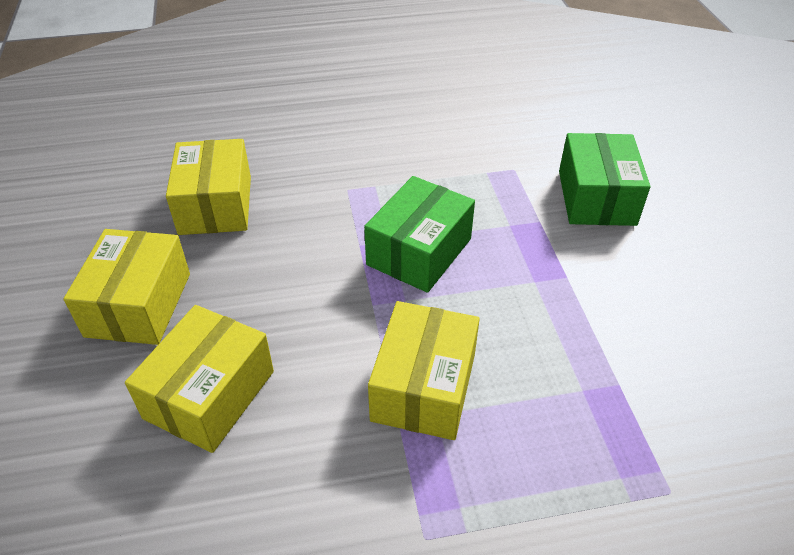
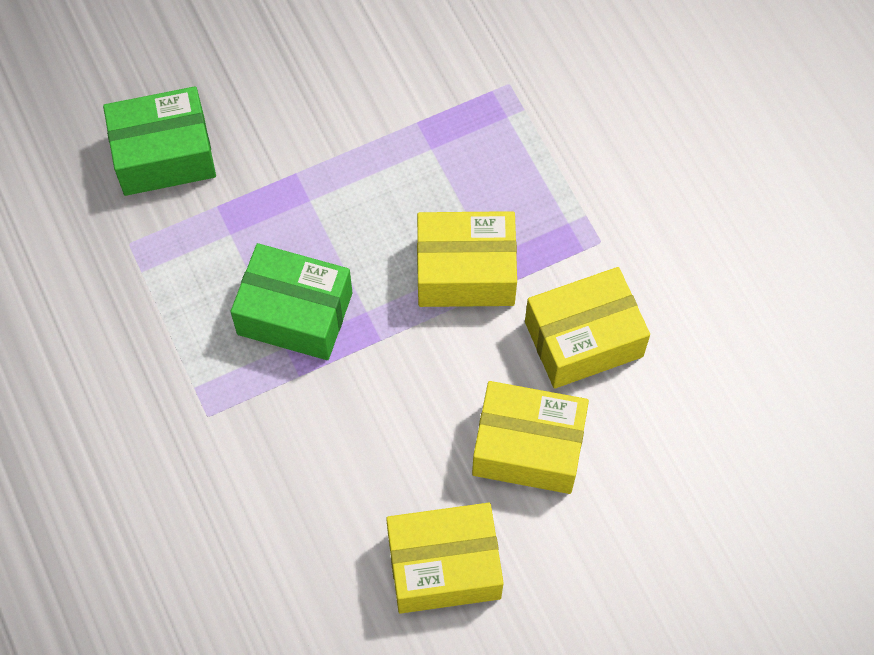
camera: 105 degrees left, 20 degrees up
(215, 205) = (271, 556): yellow box -> yellow box (583, 339)

